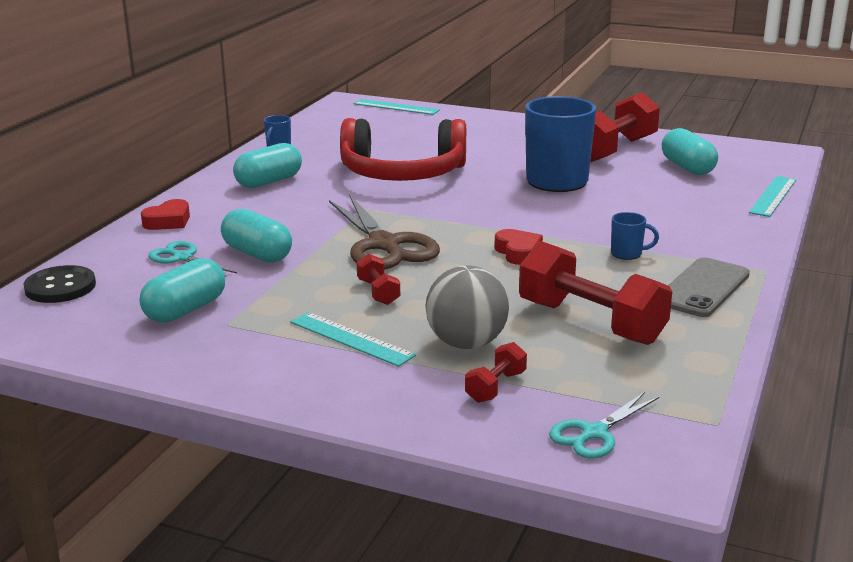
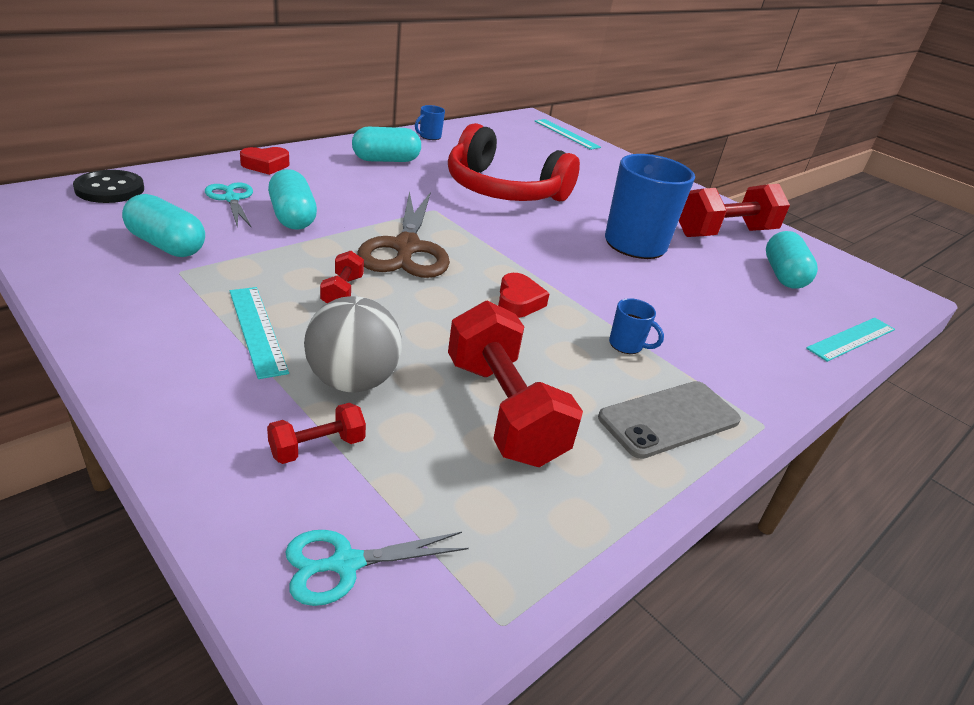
camera: 20 degrees right, 10 degrees up
(185, 310) = (166, 245): turquoise capsule -> turquoise capsule turned 60 degrees clockwise

